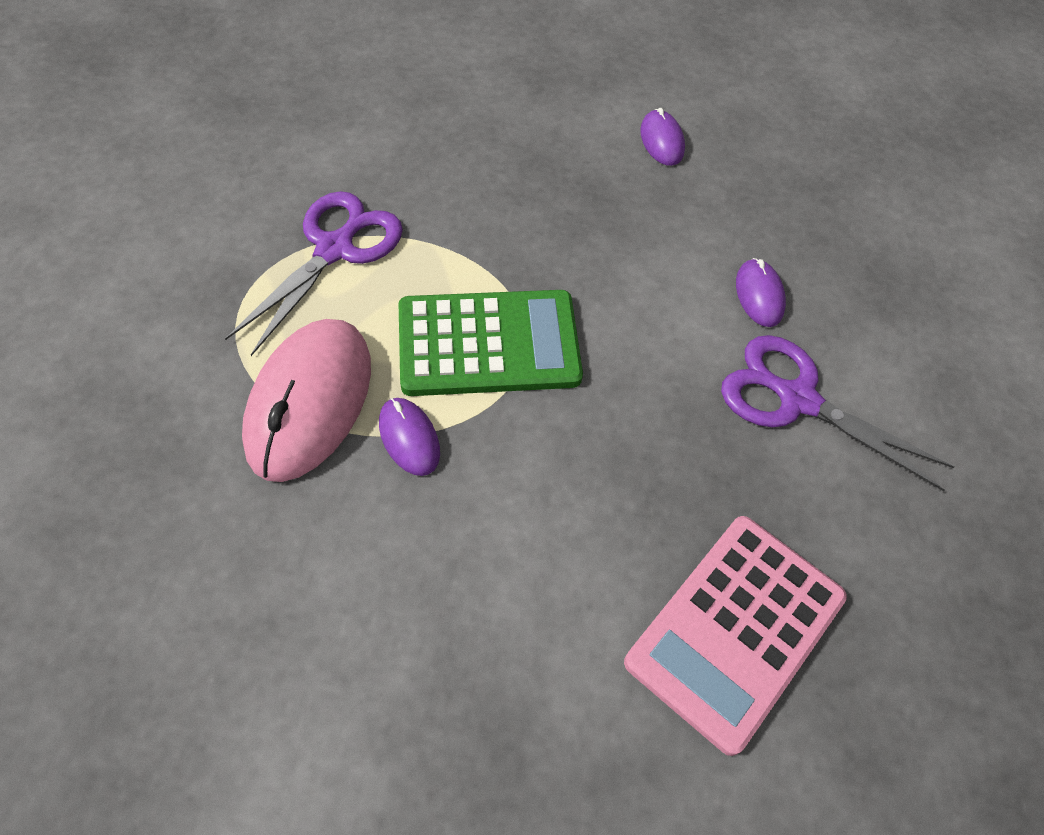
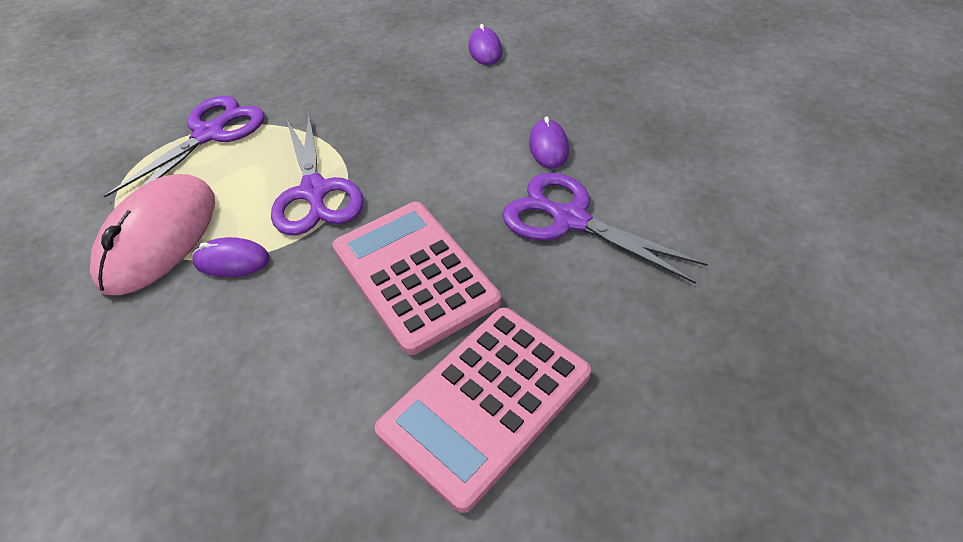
camera: 10 degrees right, 10 degrees down
(409, 438) = (232, 261): purple mouse -> purple mouse turned 60 degrees counterclockwise
(488, 344) = (314, 191): green calculator -> purple scissors
(630, 466) = (414, 274): none -> pink calculator

